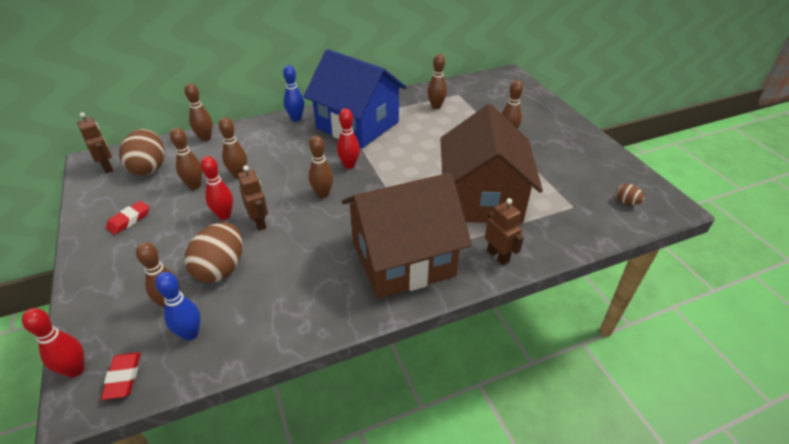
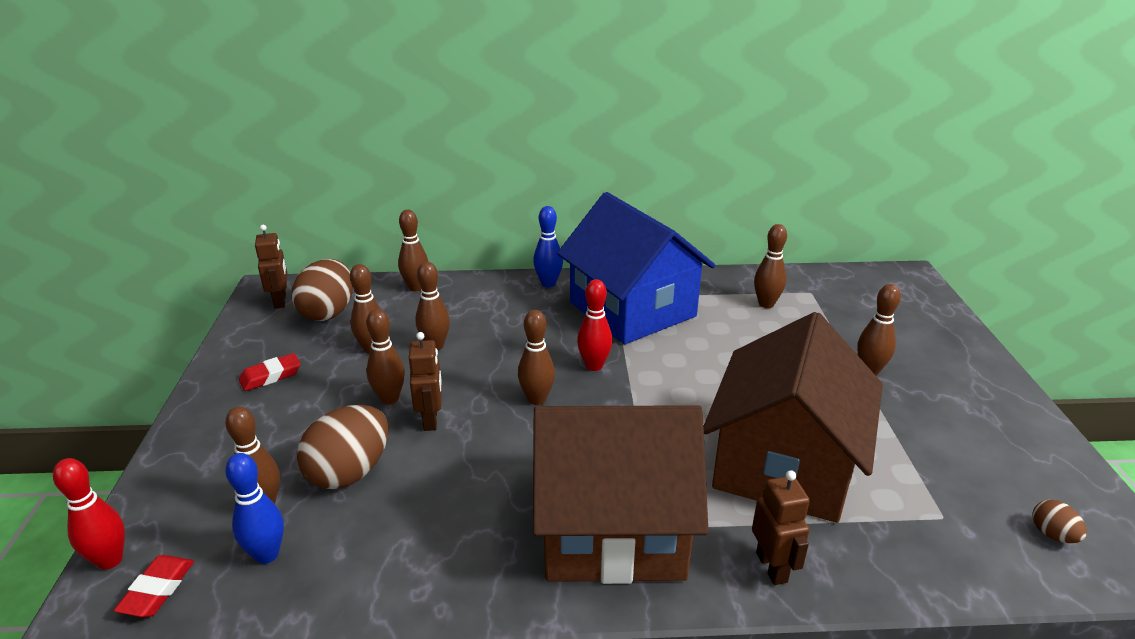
camera: 20 degrees right, 10 degrees down
(224, 215) = (389, 398): red bowling pin -> brown bowling pin

